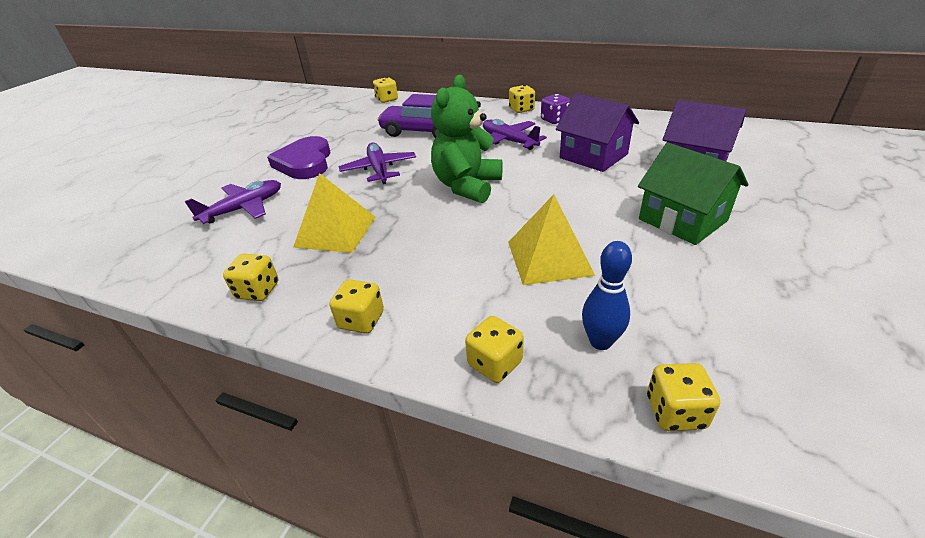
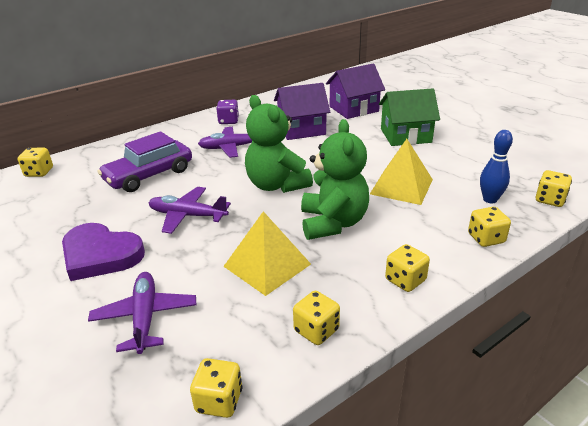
camera: 60 degrees left, 5 degrees down
(429, 240) = (333, 223): none -> green teddy bear
(521, 109) = (188, 125): yellow dice -> yellow dice (219, 401)

